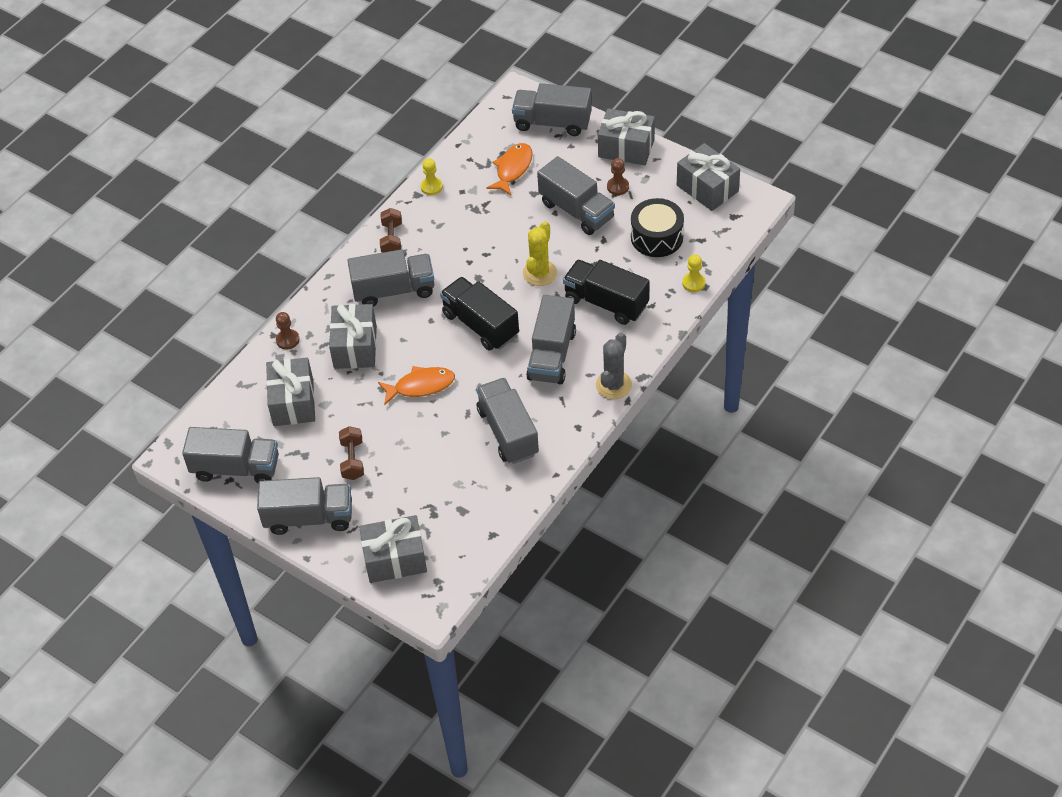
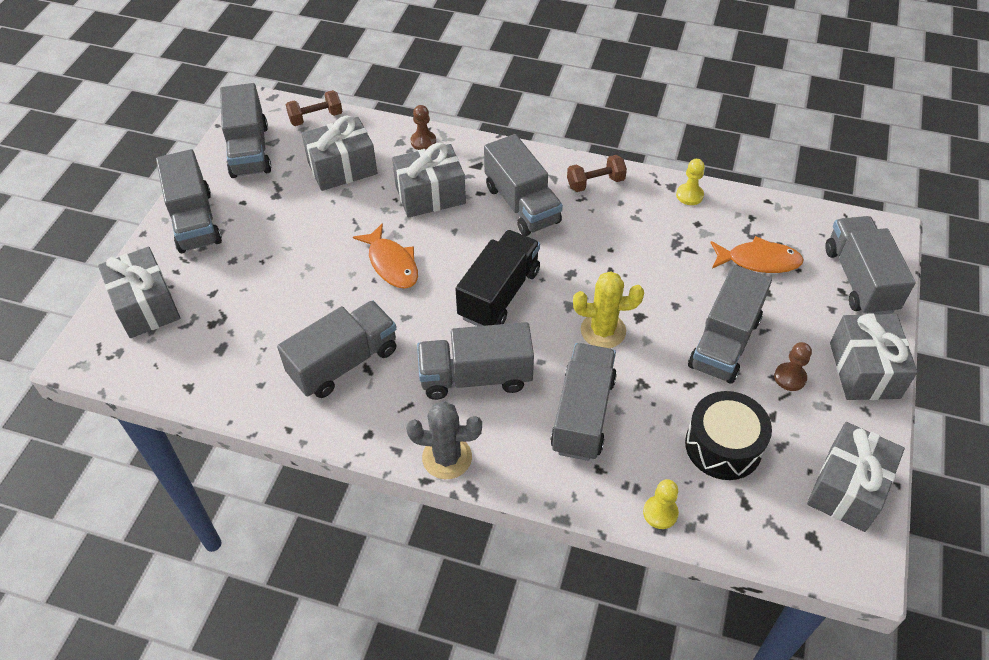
camera: 70 degrees right, 0 degrees up
(352, 460) = (276, 234): brown dumbbell -> brown dumbbell (316, 118)
(606, 303) = (583, 414): black truck -> grey truck

